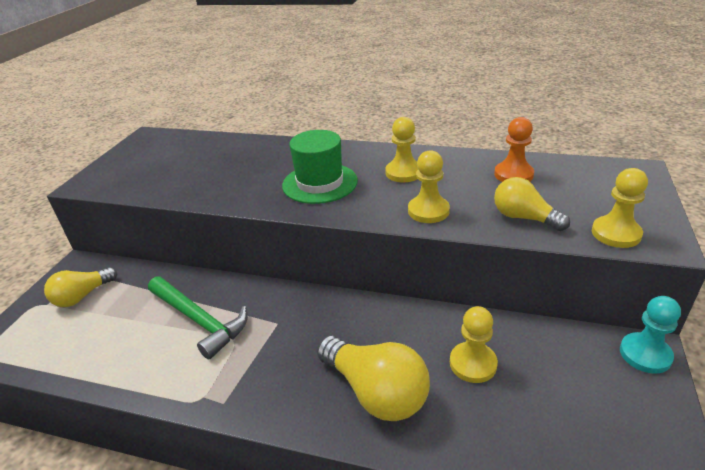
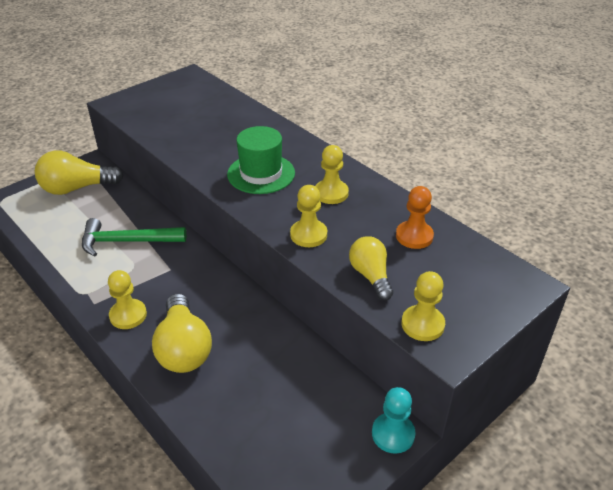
camera: 30 degrees right, 5 degrees up
(82, 296) = (76, 188): yellow light bulb -> yellow light bulb, size x1.56
(199, 320) = (127, 241): green hammer -> green hammer turned 105 degrees clockwise
(473, 363) = (263, 367): yellow pawn -> yellow pawn (128, 315)

